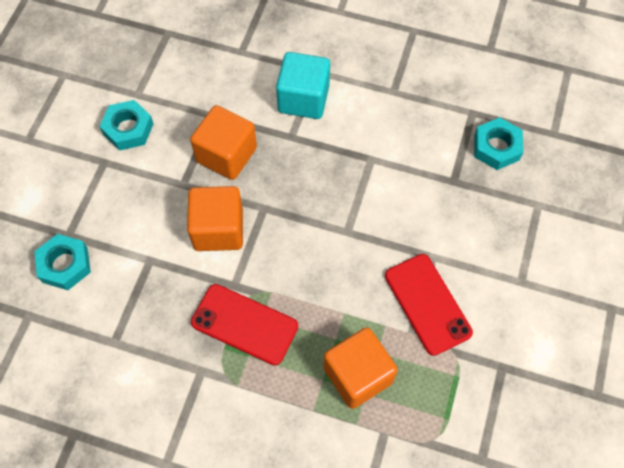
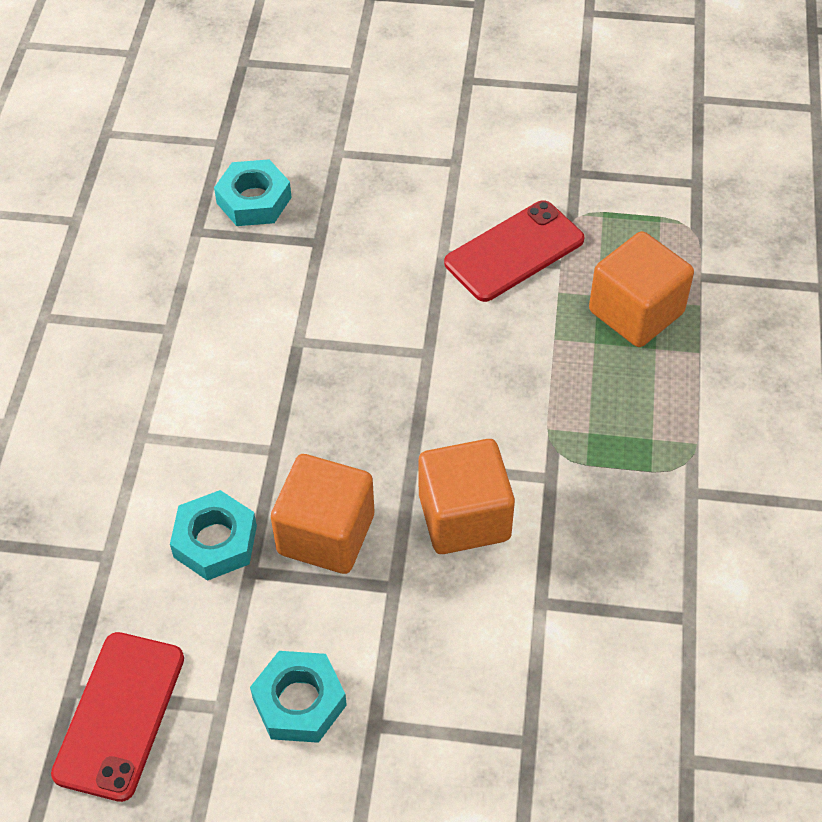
camera: 100 degrees left, 10 degrees down
(65, 265) = (584, 729): turquoise nut -> turquoise nut (215, 541)
(244, 324) = (607, 452): red phone -> red phone (120, 715)
(303, 99) = (199, 445): turquoise cube -> none

